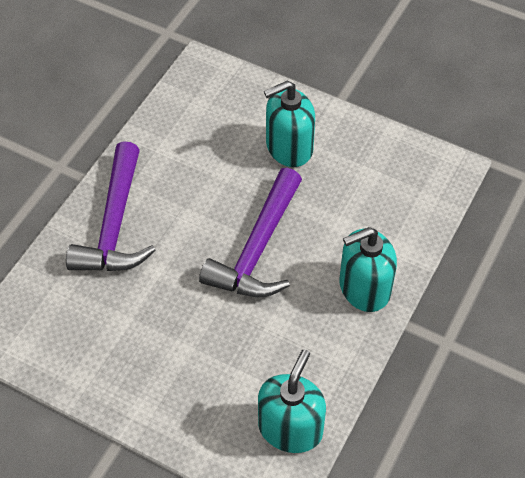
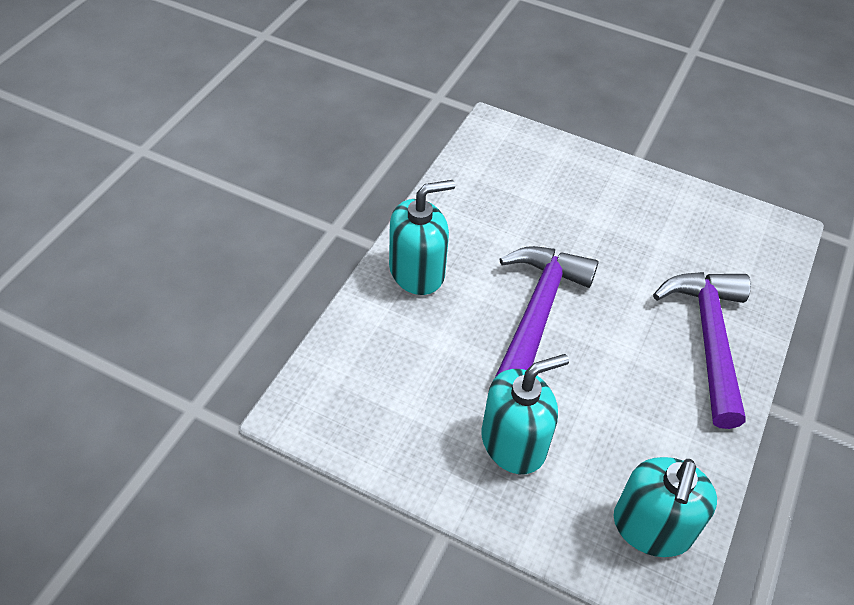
camera: 175 degrees right, 5 degrees down
(290, 428) = (487, 160): turquoise soap dispenser -> turquoise soap dispenser (652, 527)

